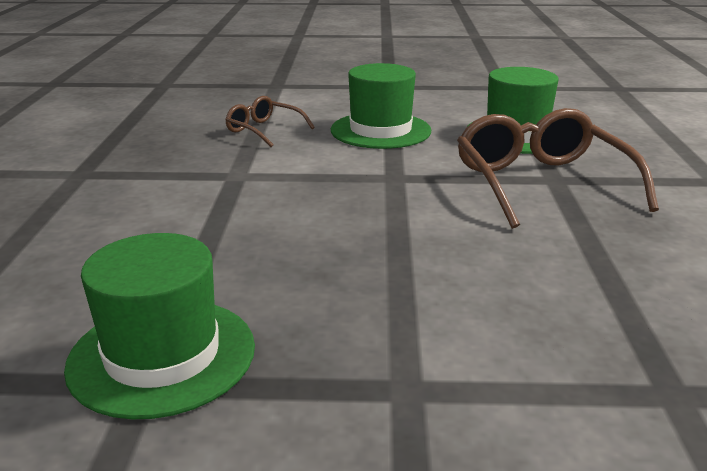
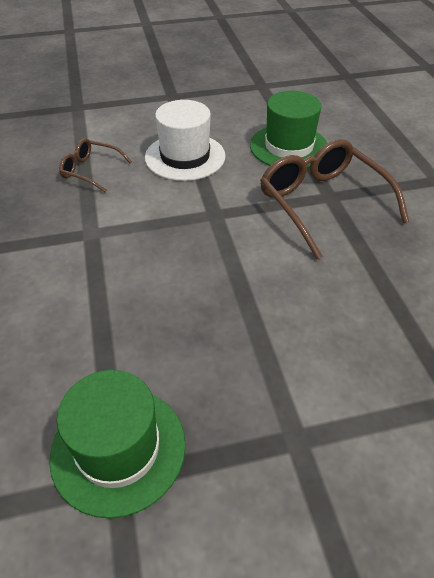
camera: 15 degrees left, 20 degrees up
(380, 130) = (185, 157): green hat -> white hat

